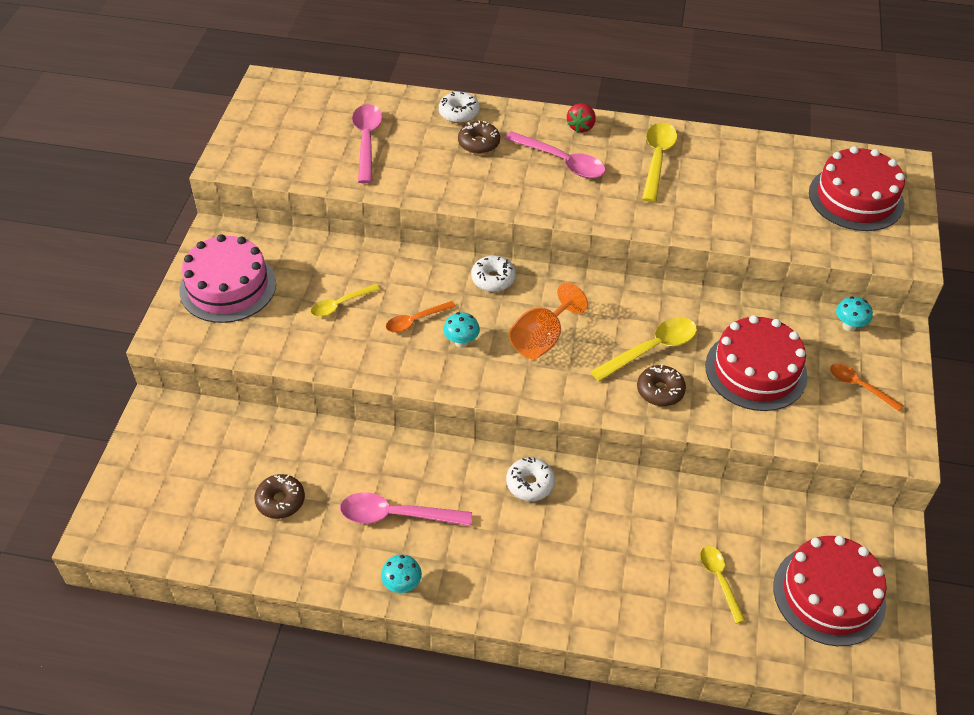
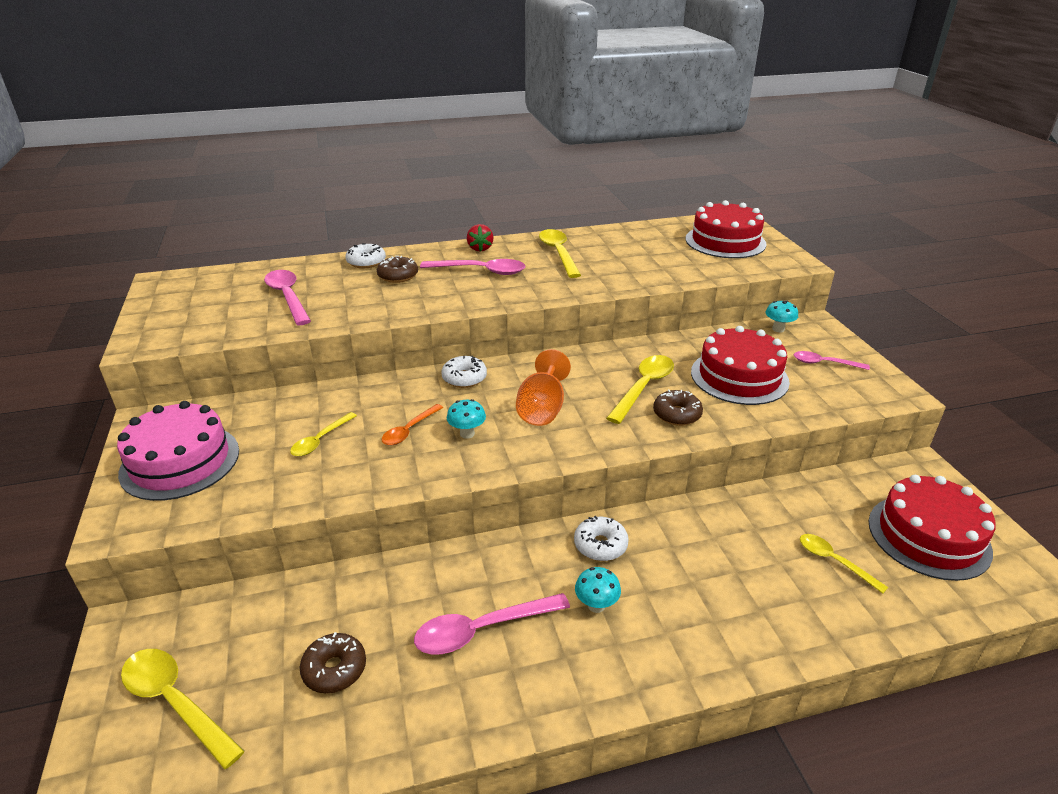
camera: 25 degrees left, 15 degrees down
(171, 480) = (175, 702): none -> yellow spoon
(402, 585) = (534, 704): turquoise mushroom -> turquoise mushroom (596, 605)
(859, 386) = (824, 363): orange spoon -> pink spoon

